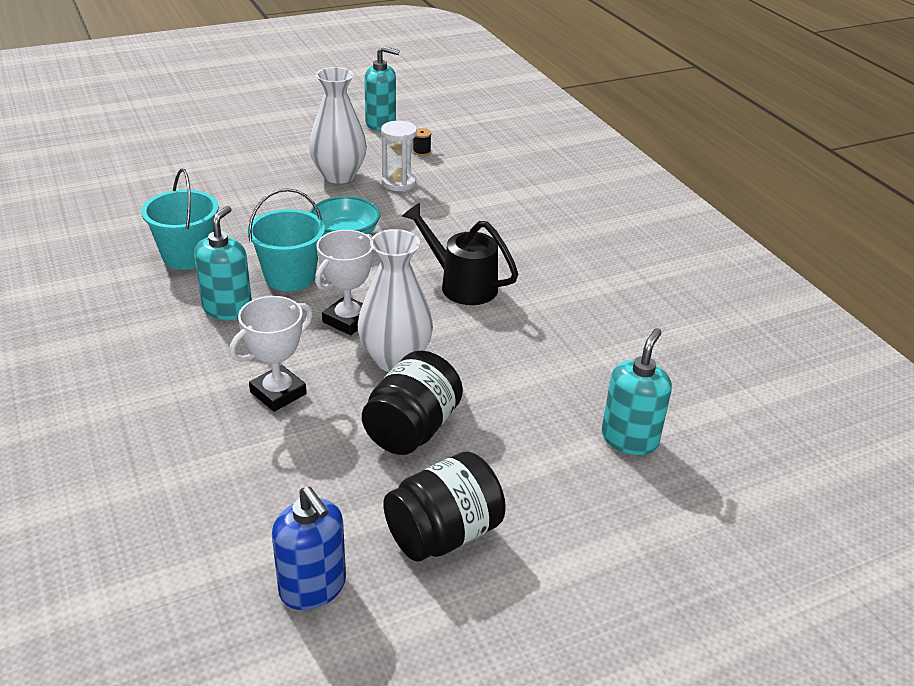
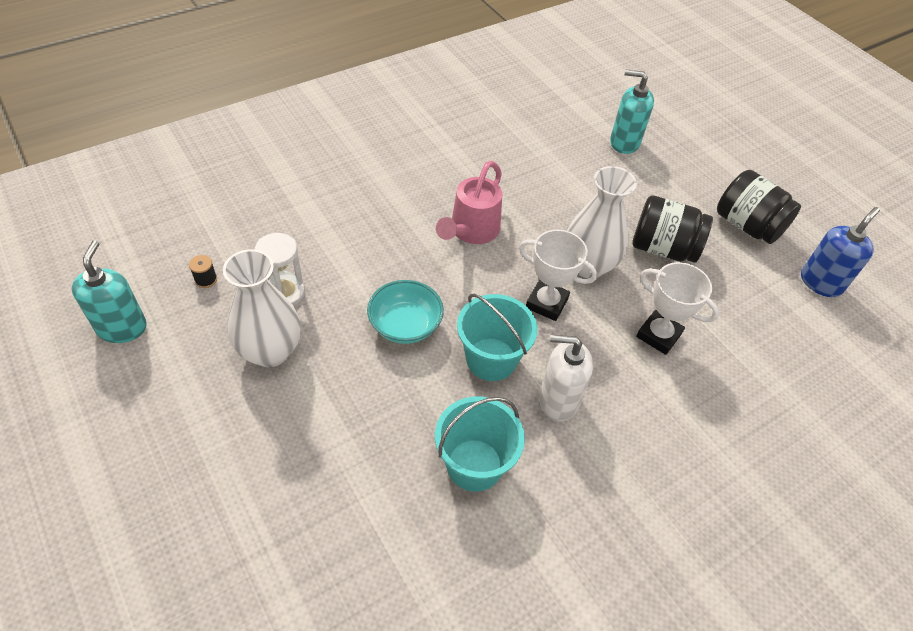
camera: 100 degrees left, 15 degrees up
(227, 308) = (558, 400): turquoise soap dispenser -> white soap dispenser
(461, 285) = (471, 231): black watering can -> pink watering can

